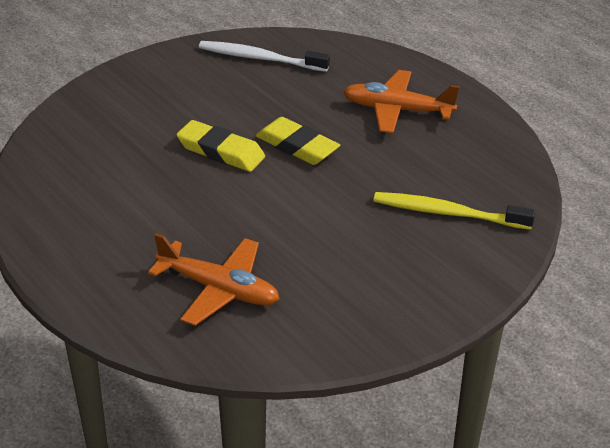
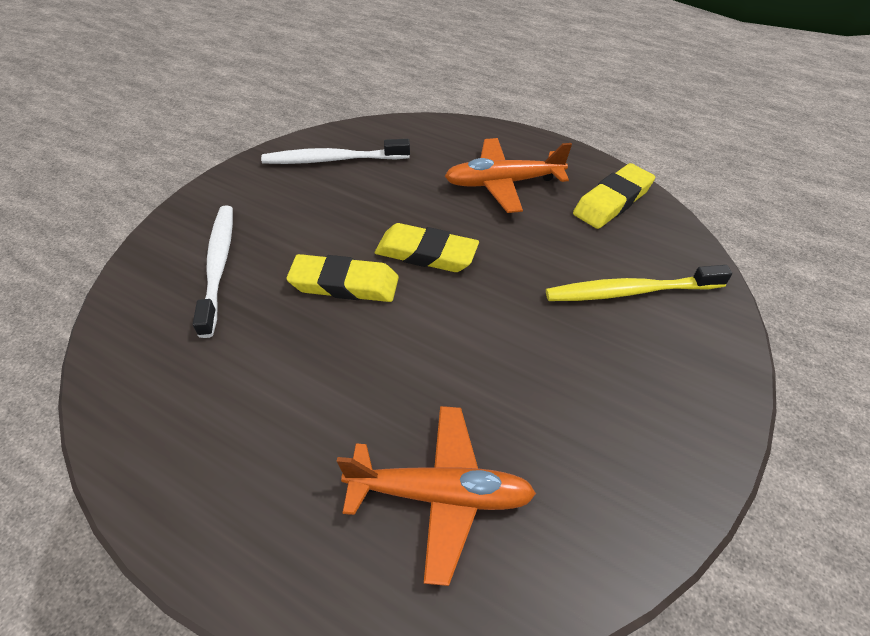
camera: 20 degrees left, 10 degrees up
(131, 116) = (218, 266): none -> white toothbrush
(485, 146) = (612, 201): none -> yellow eraser

